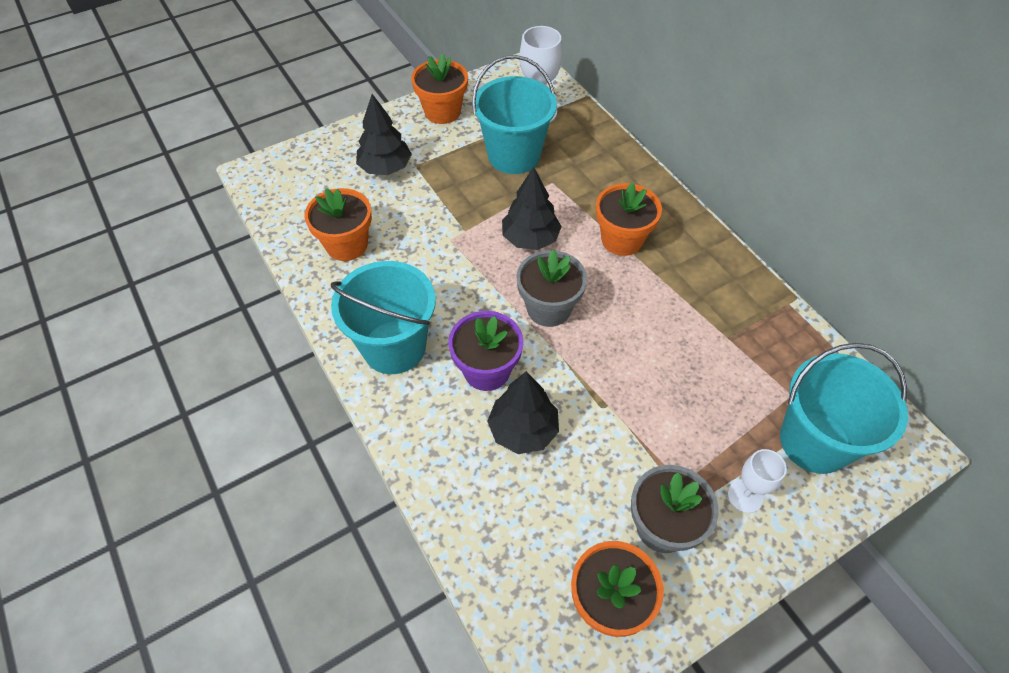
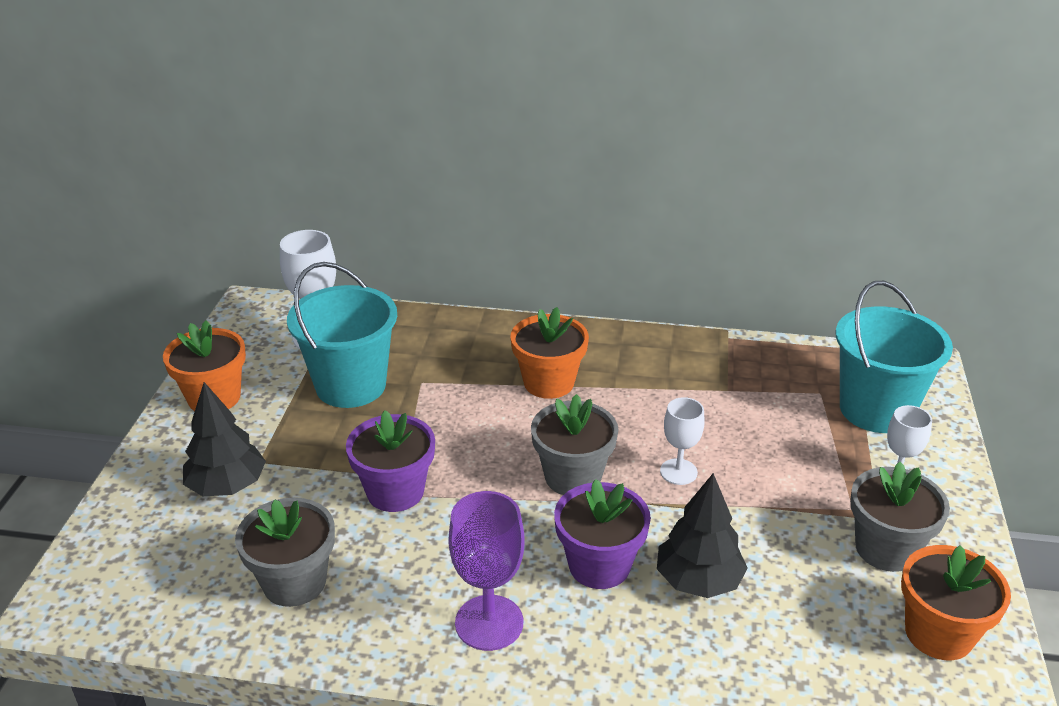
camera: 50 degrees left, 20 degrees down
(346, 245) = (294, 582): orange flower pot -> grey flower pot
(394, 347) = (489, 623): turquoise bucket -> purple goblet
(451, 236) = (395, 491): none -> purple flower pot
(530, 239) = (472, 438): black tree -> none
(612, 360) = (678, 472): none -> white goblet

